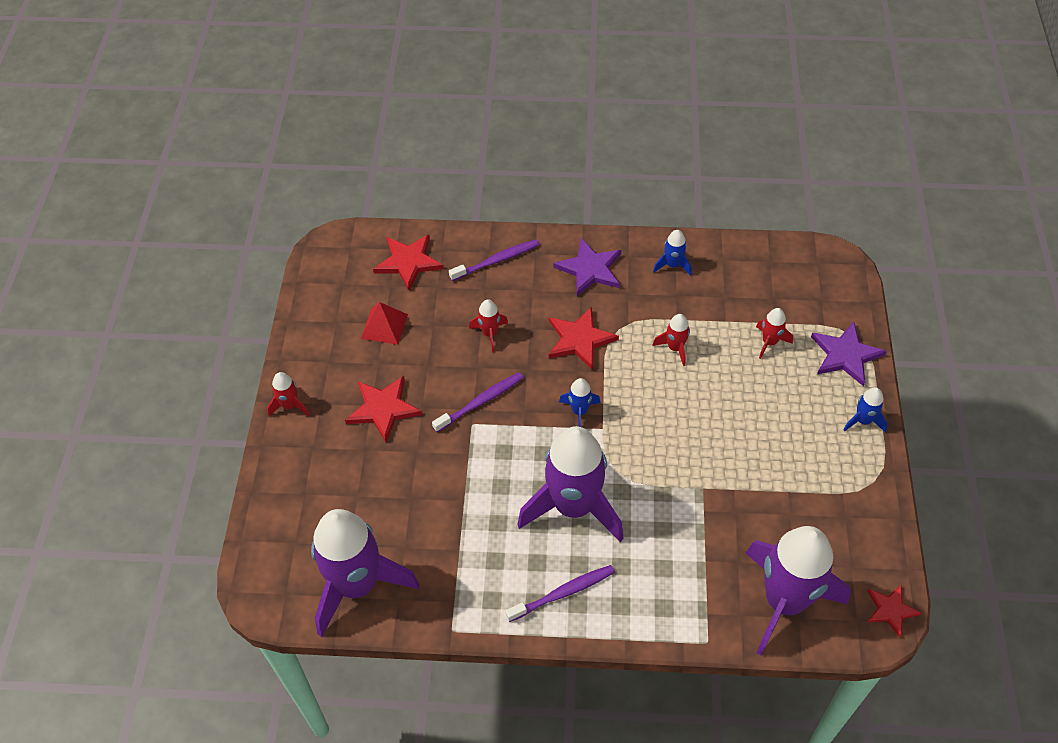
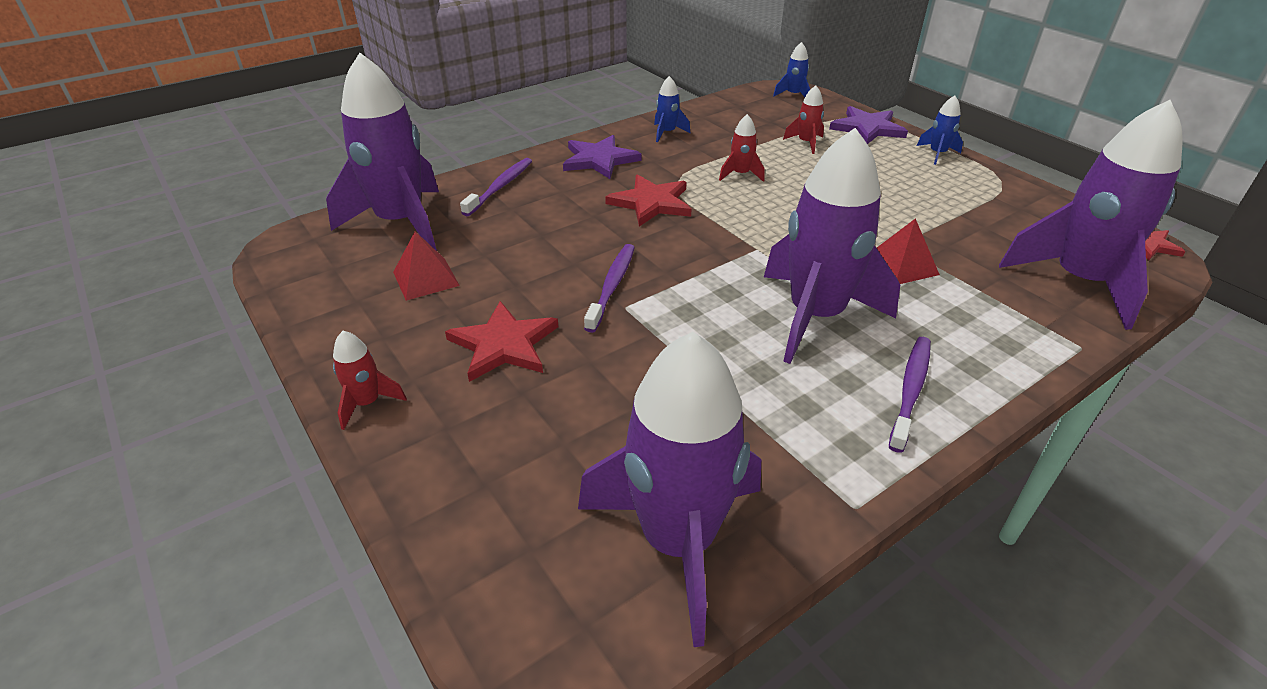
camera: 40 degrees left, 15 degrees down
(408, 262) = (401, 222): red star -> purple rocket
(490, 334) = (557, 235): red rocket -> none
(579, 411) = (719, 247): blue rocket -> blue rocket (793, 95)
(680, 506) = (901, 265): none -> red pyramid

